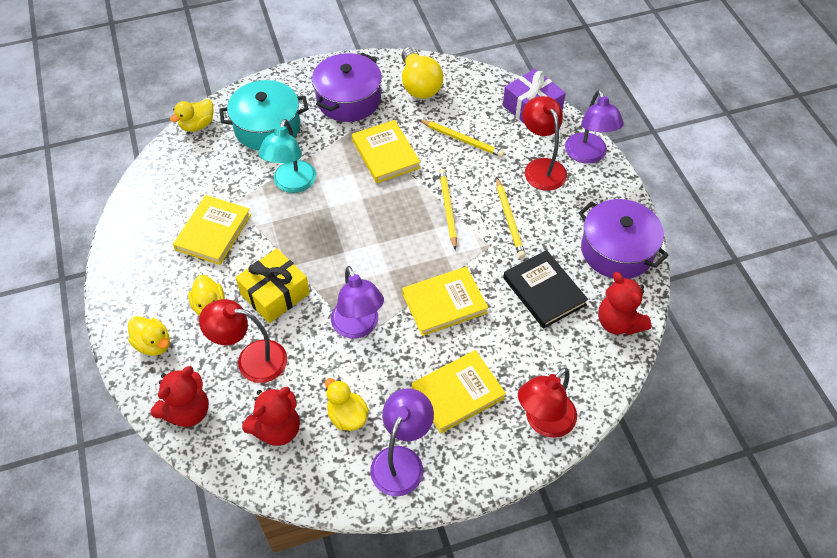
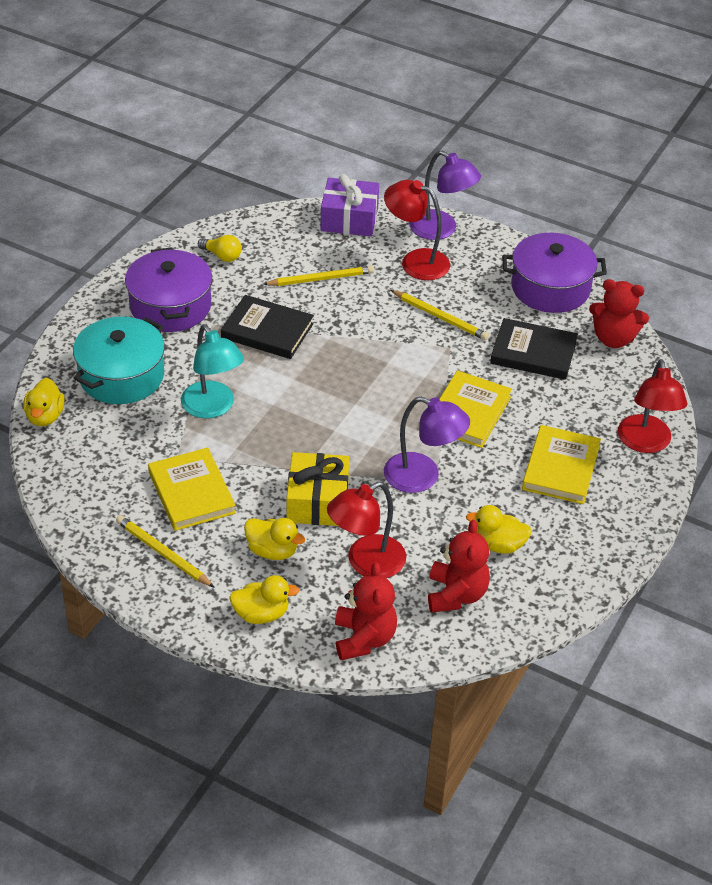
camera: 45 degrees left, 10 degrees down
(385, 154) = (267, 331): yellow book -> black book
(402, 460) = (579, 543): purple lamp -> none
(419, 85) = (222, 256): yellow light bulb -> yellow light bulb, size x0.54
(447, 209) = (379, 341): yellow pencil -> yellow pencil (163, 553)

